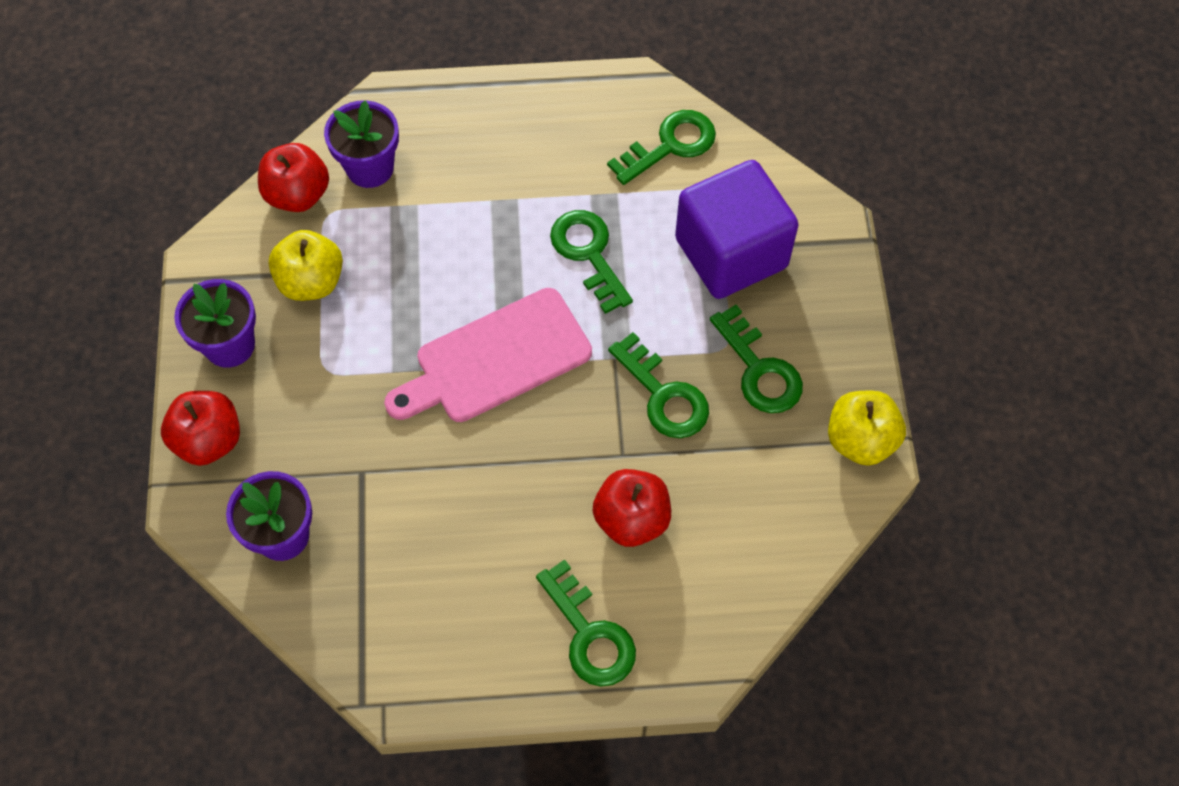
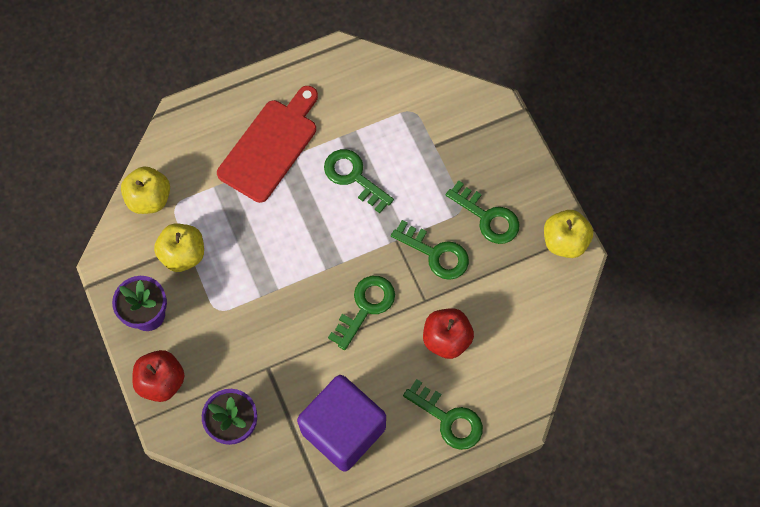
camera: 20 degrees left, 5 degrees up
(298, 194) = (149, 199): red apple -> yellow apple
(370, 168) = (189, 165): purple flower pot -> none
(490, 177) = (270, 146): none -> red cutting board
(496, 359) = (323, 266): pink cutting board -> none
(670, 145) = (377, 87): green key -> green key (365, 307)
(731, 253) = (442, 147): purple cube -> purple cube (343, 430)

